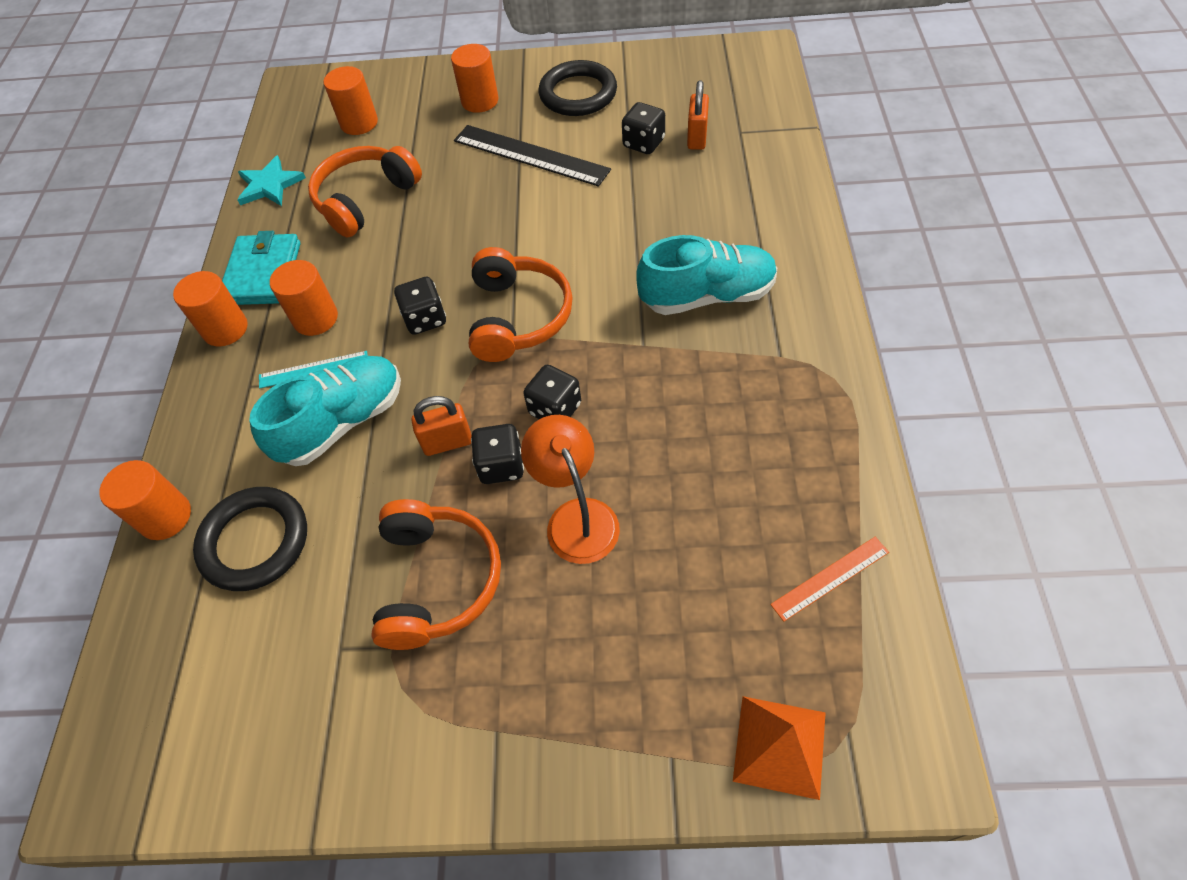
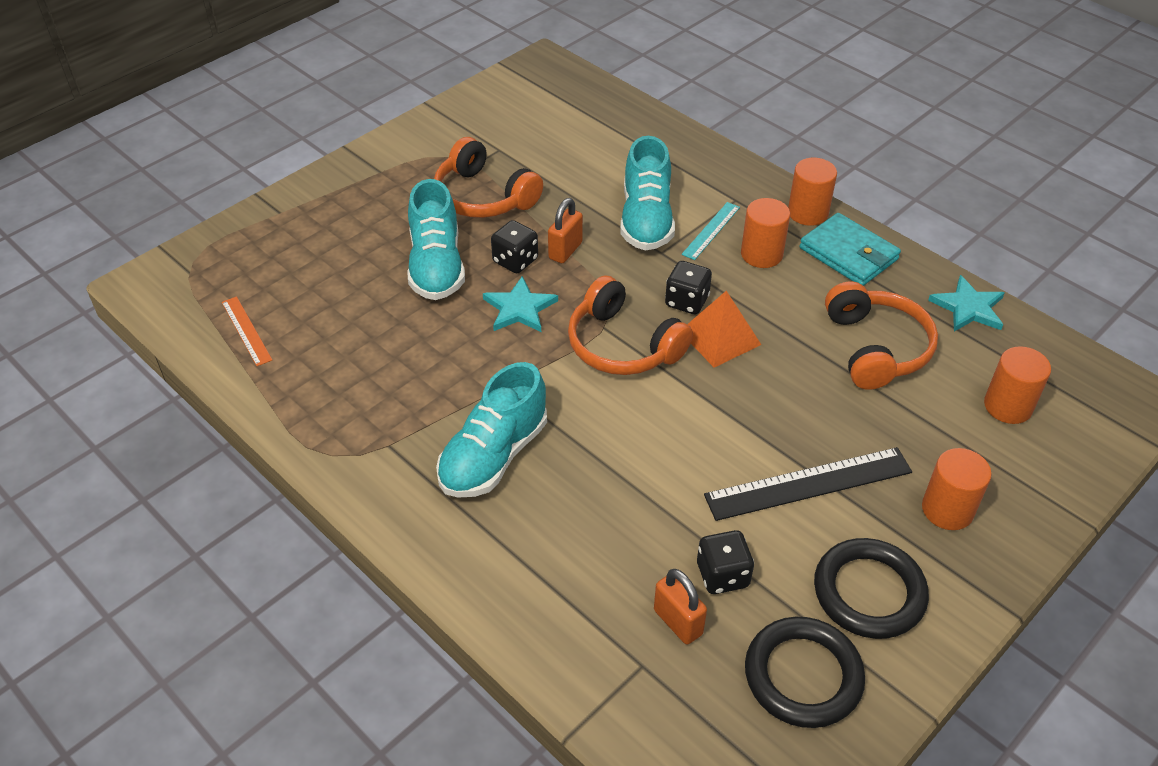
camera: 130 degrees right, 10 degrees down
(165, 517) = (672, 131): orange cylinder -> none
(255, 541) = (607, 152): black ring -> black ring (803, 675)
(555, 409) = (519, 308): black dice -> turquoise star
(576, 517) = (436, 266): orange lamp -> turquoise shoe
(780, 746) = (224, 247): orange pyramid -> orange pyramid (720, 337)
(830, 578) = (246, 330): orange ruler -> orange ruler turned 45 degrees counterclockwise

